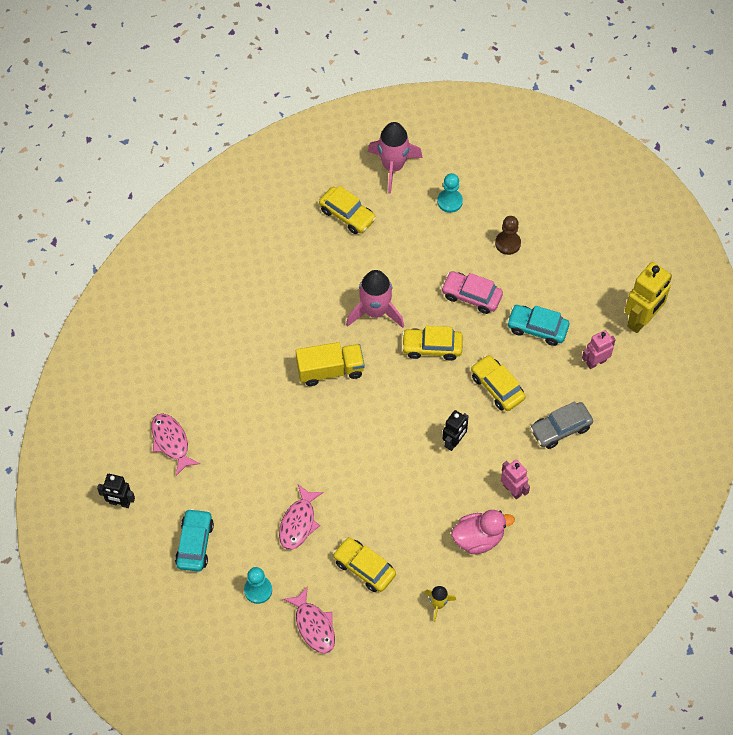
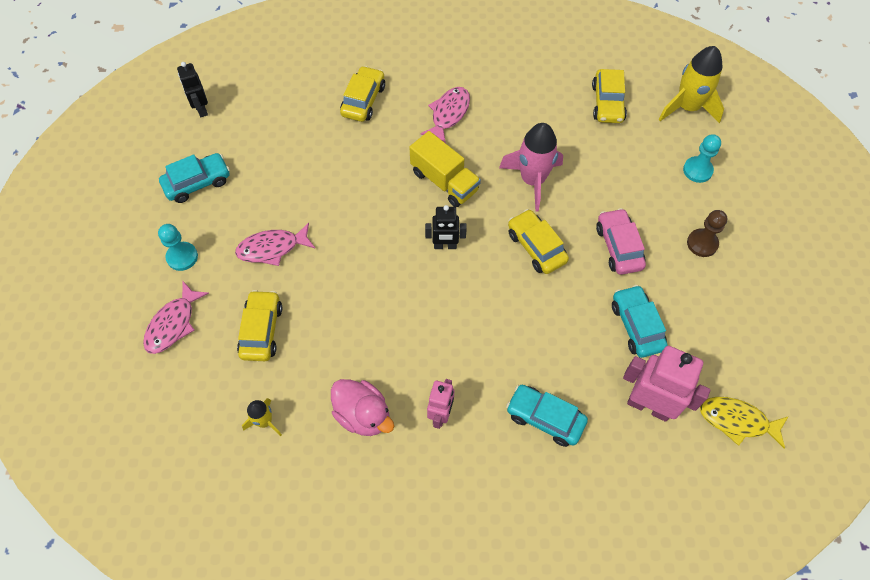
camera: 55 degrees right, 0 degrees up
(171, 442) = (284, 110): pink fish -> pink fish (448, 114)
(393, 167) = (687, 107): pink rocket -> yellow rocket
(454, 442) = (452, 327): black robot -> black robot (445, 246)
(497, 387) = (542, 329): yellow car -> yellow car (363, 100)
(560, 429) = (545, 418): grey car -> turquoise car
(596, 362) = (649, 405): pink robot -> pink robot, size x1.68
(641, 319) = (737, 421): yellow robot -> yellow fish

